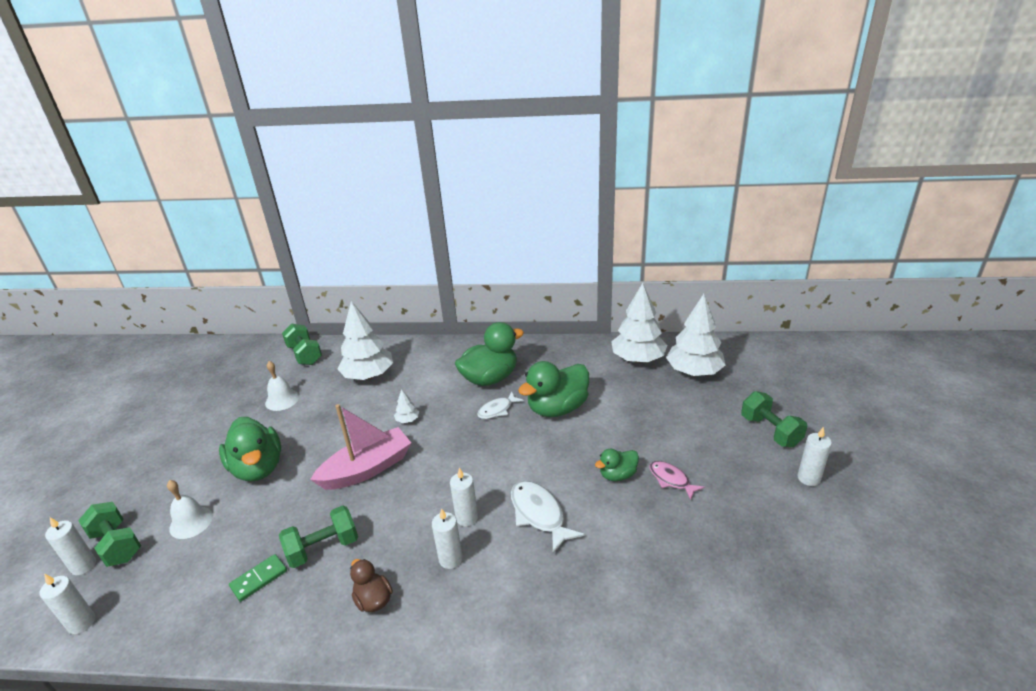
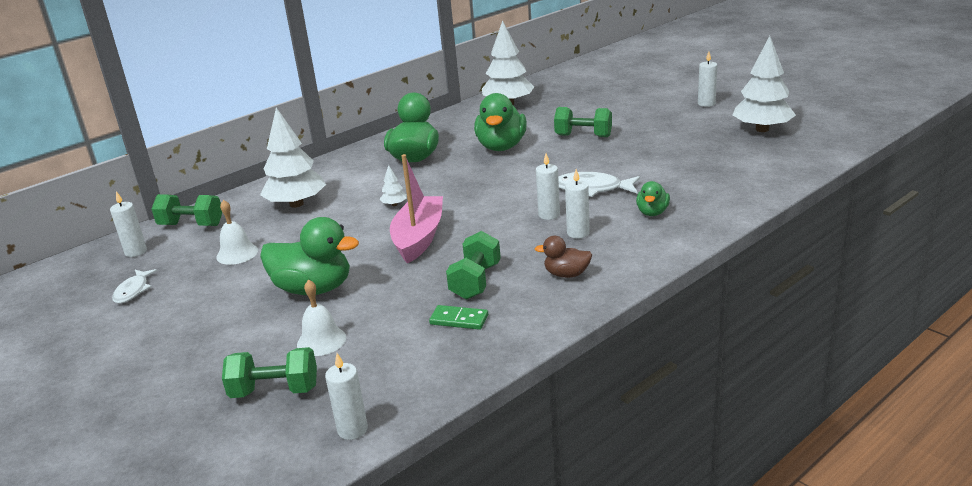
camera: 45 degrees left, 5 degrees down
(83, 566) = (268, 417): white candle -> white candle (136, 252)
(259, 579) = (459, 320): green domino -> green domino turned 75 degrees counterclockwise
(497, 410) = (458, 167): white fish -> white fish (133, 291)
(617, 475) = (604, 152): green duck -> green duck (652, 212)
(671, 480) = (638, 138): pink fish -> none
(694, 372) = (558, 94): white tree -> white tree (762, 129)
(770, 431) = (652, 97): green dumbbell -> green dumbbell (583, 136)

